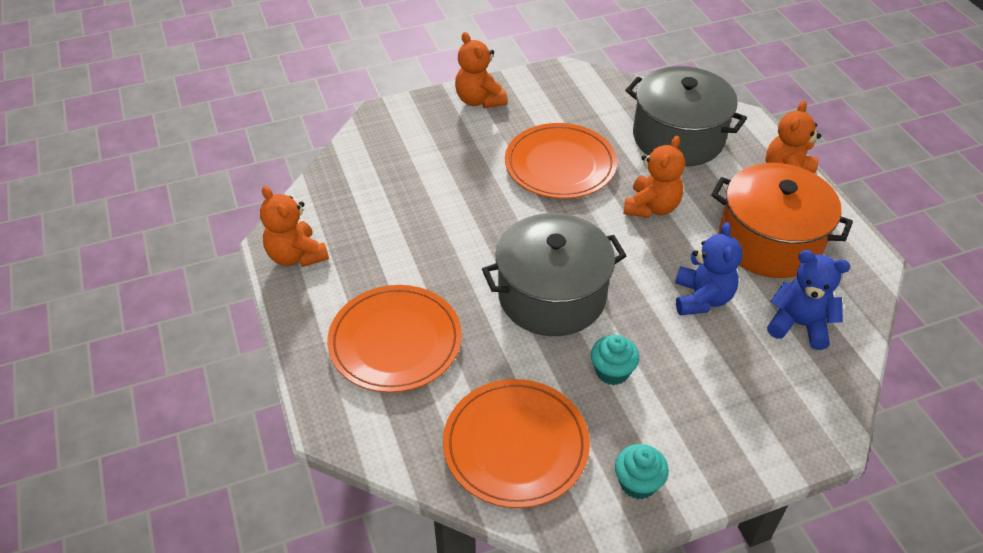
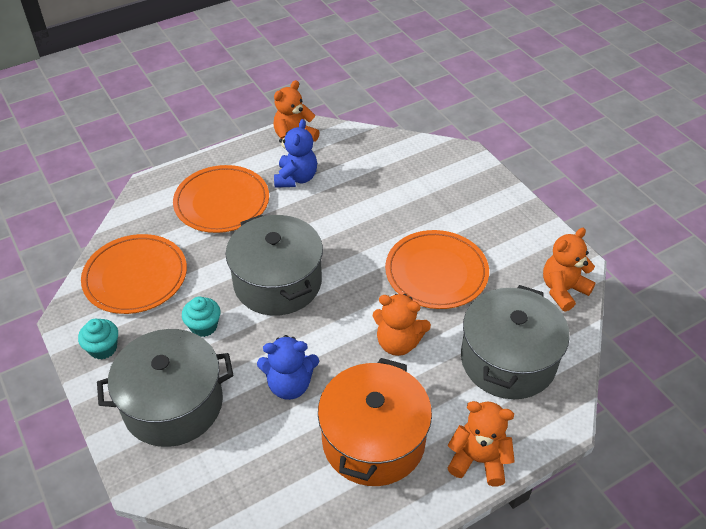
camera: 80 degrees right, 0 degrees up
(479, 100) = (506, 208): orange teddy bear -> orange teddy bear (563, 290)
(726, 406) = (173, 404): none -> grey pot
(799, 325) = (268, 462): blue teddy bear -> blue teddy bear (296, 178)

